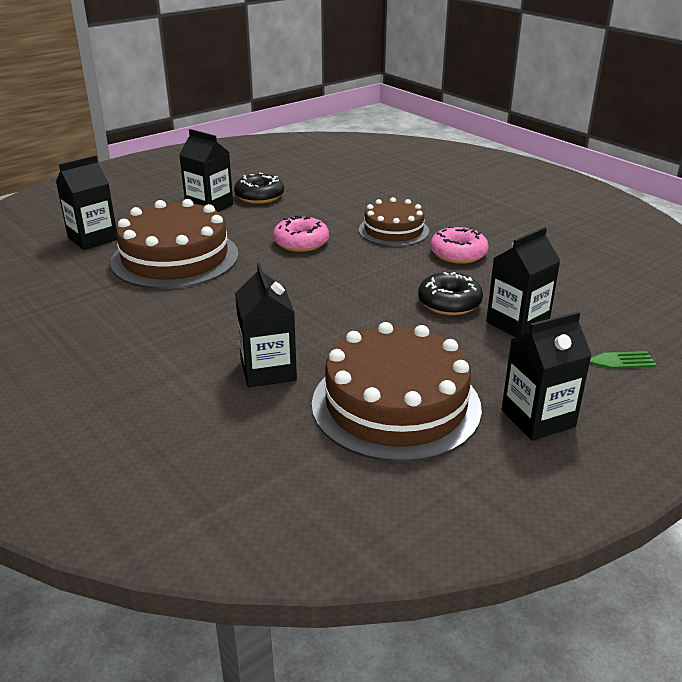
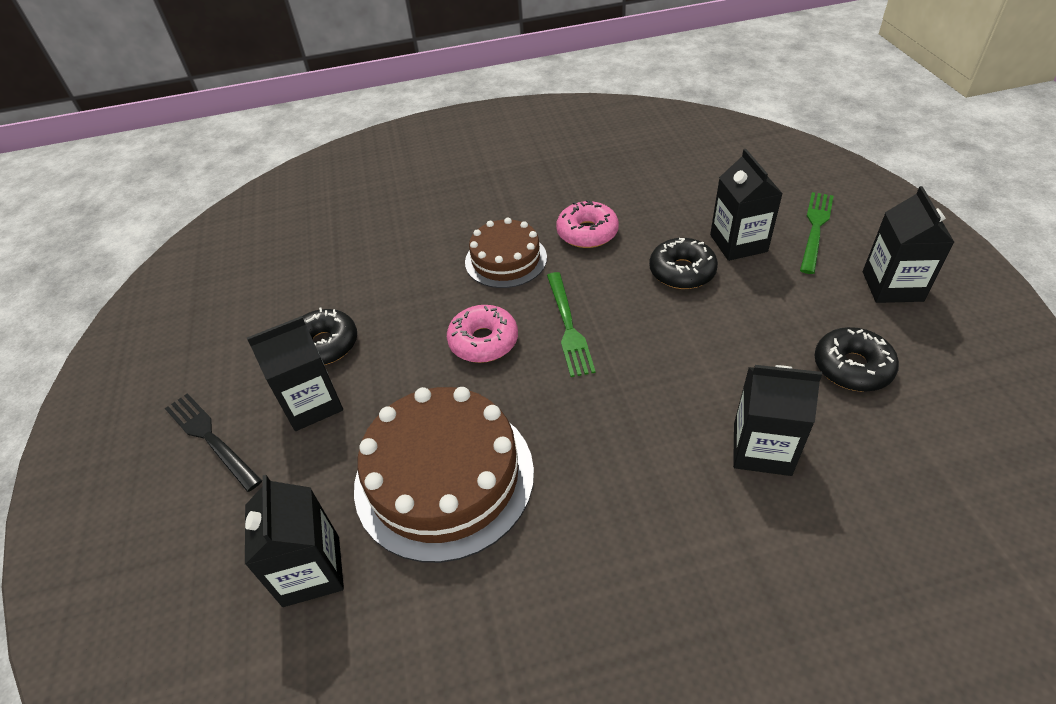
camera: 60 degrees left, 15 degrees up
(167, 189) = (211, 438): none -> black fork
(341, 268) = (568, 326): none -> green fork
(396, 405) = (852, 367): brown cake -> black donut

